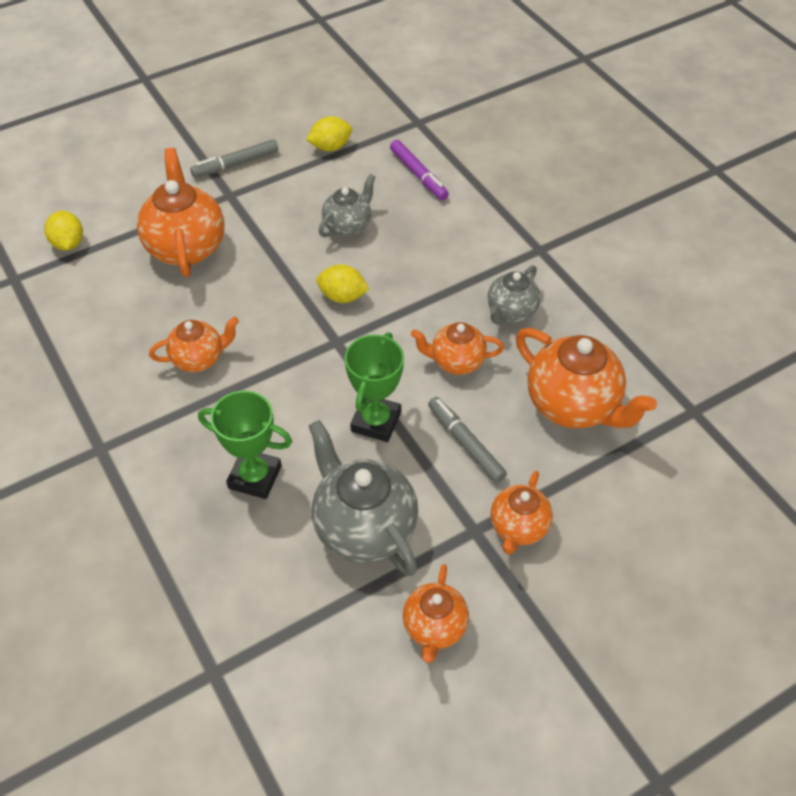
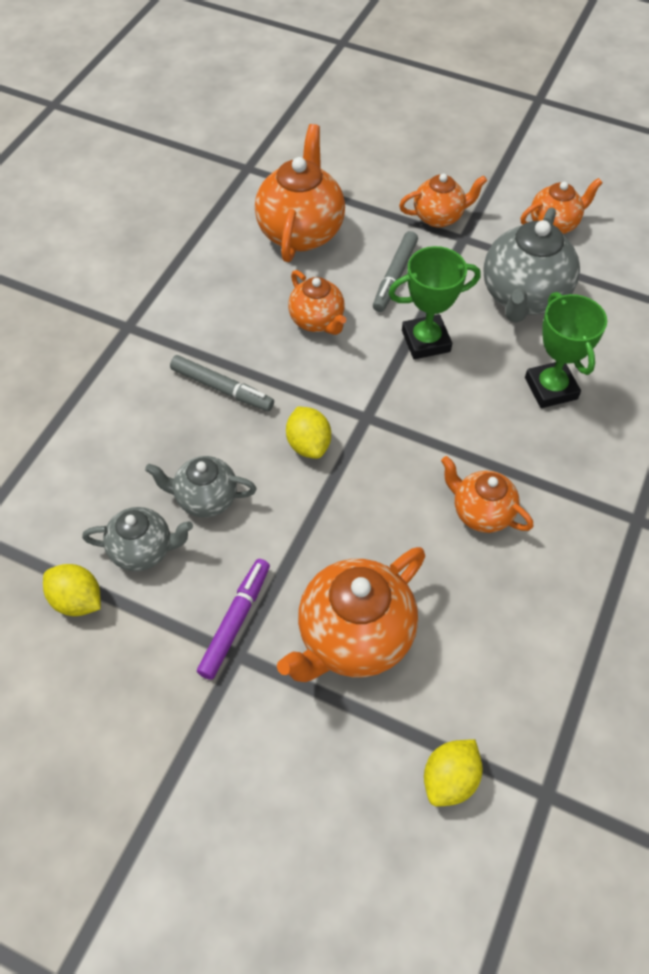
camera: 125 degrees left, 5 degrees up
(235, 164) = (177, 689): grey marker -> grey marker (222, 389)
(418, 175) = (75, 480): purple marker -> purple marker (235, 621)
(511, 312) = (228, 311): grey teapot -> grey teapot (143, 550)

